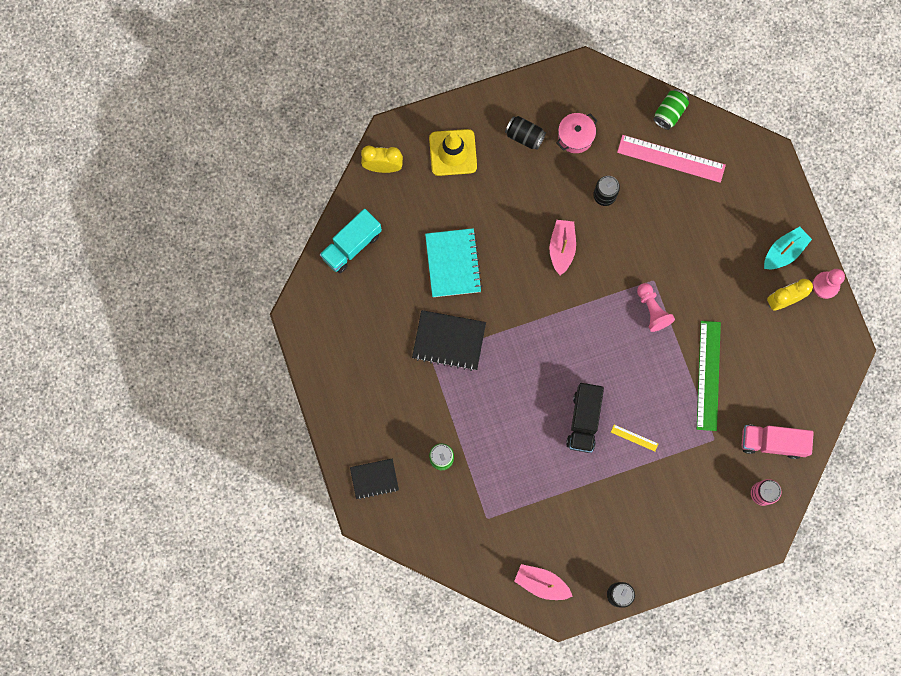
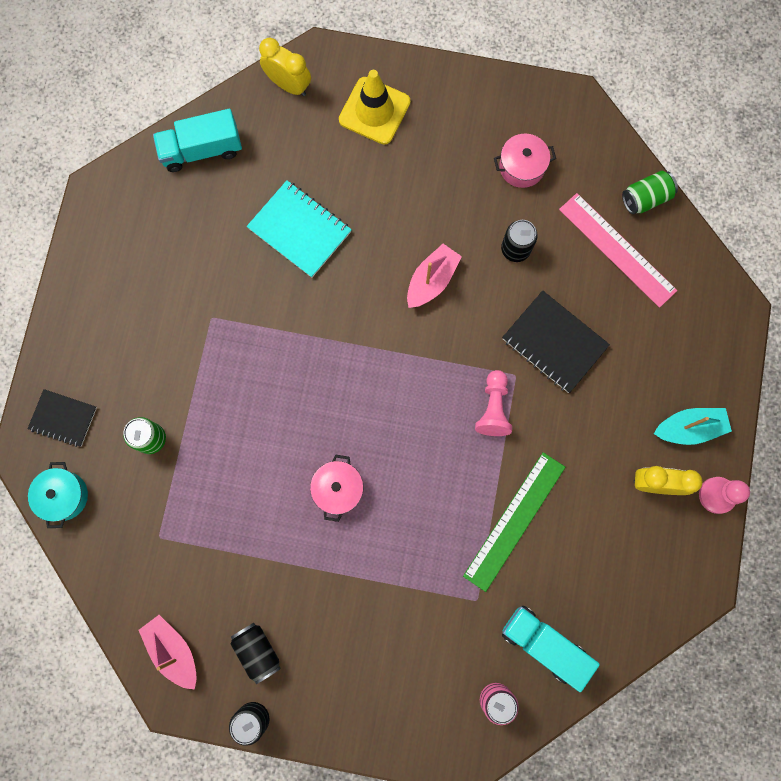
camera: 30 degrees right, 0 degrees up
(407, 528) = (64, 496): none -> turquoise pot
(449, 341) = (242, 312): black notebook -> black notebook (554, 343)
(453, 263) = (300, 230): turquoise notebook -> turquoise notebook turned 75 degrees counterclockwise
(524, 136) = (464, 136): black can -> black can (257, 651)
(584, 420) = (338, 489): black truck -> pink pot
(634, 438) = (384, 543): yellow ruler -> none
(772, 442) = (544, 645): pink truck -> turquoise truck

